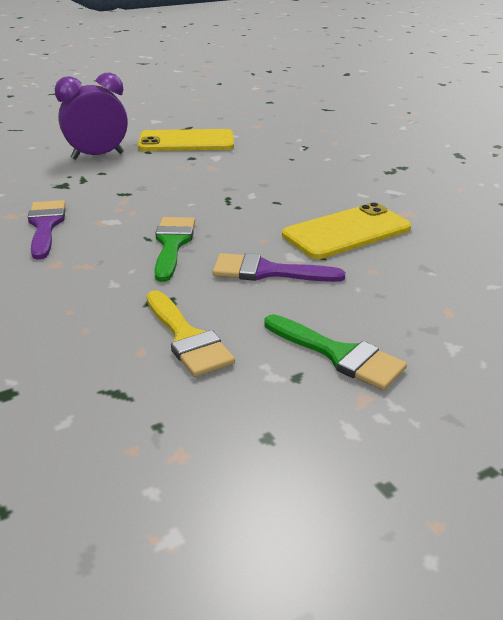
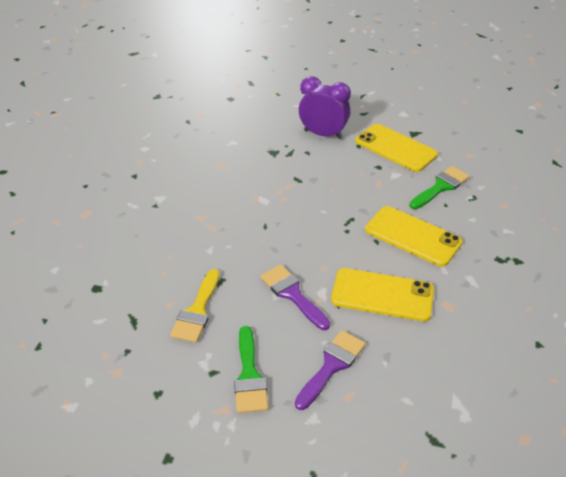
camera: 45 degrees right, 10 degrees up
(45, 226) = (227, 184): purple brush -> purple brush (331, 366)
(172, 244) = (271, 239): green brush -> green brush (441, 187)
(301, 186) = (413, 236): none -> yellow phone

